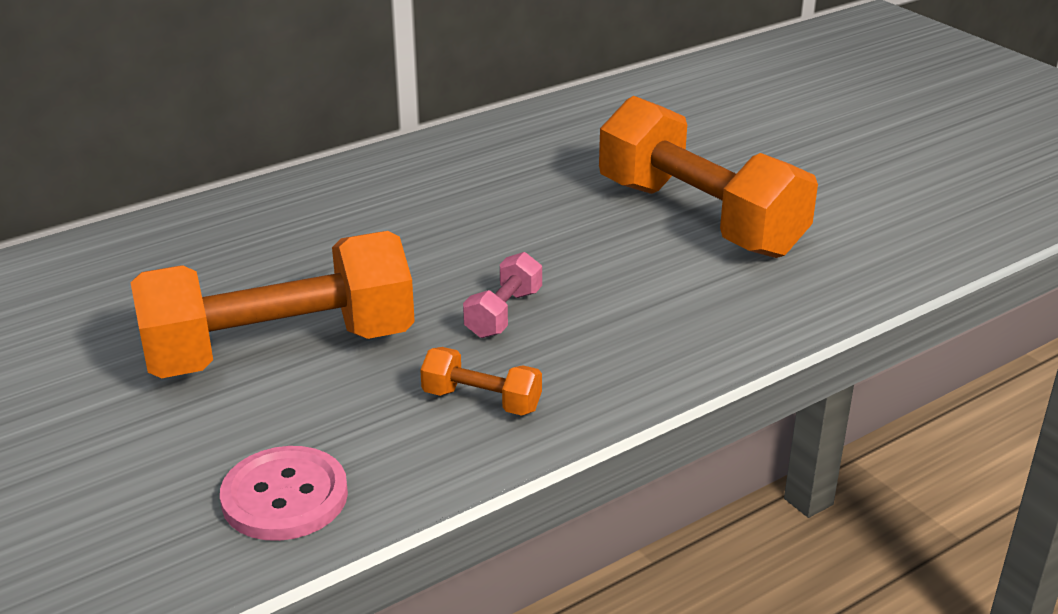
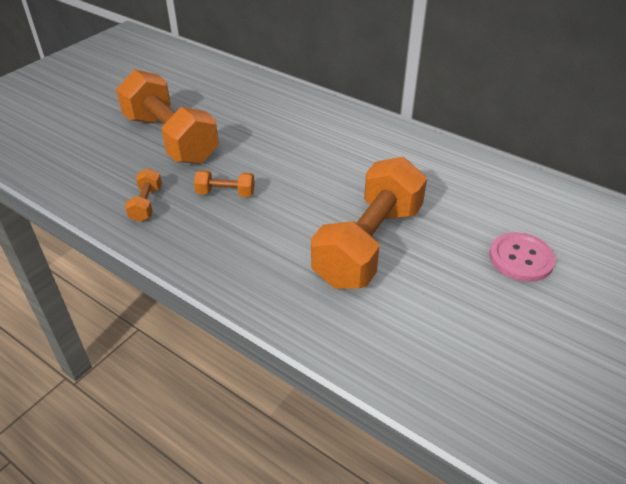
camera: 70 degrees right, 10 degrees up
(285, 496) = (66, 169): pink button -> pink button (521, 258)
(503, 313) = (225, 193): pink dumbbell -> orange dumbbell

